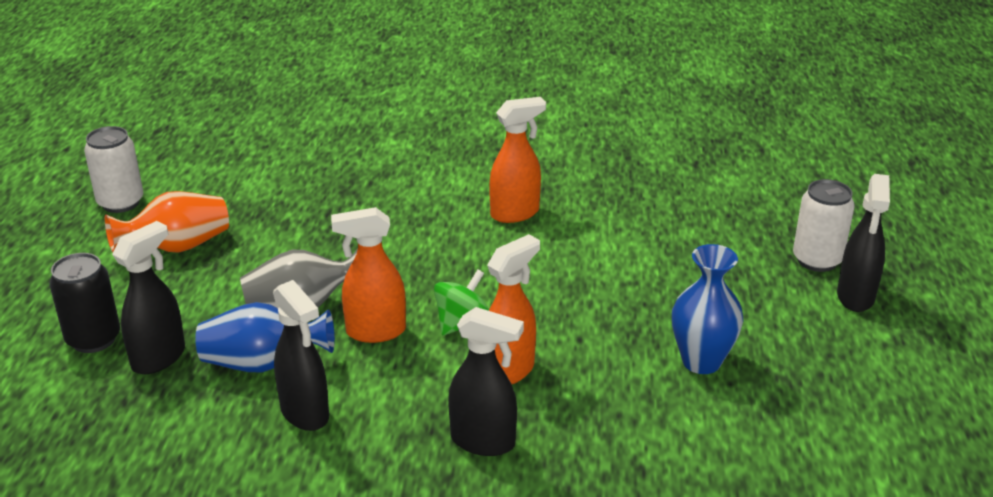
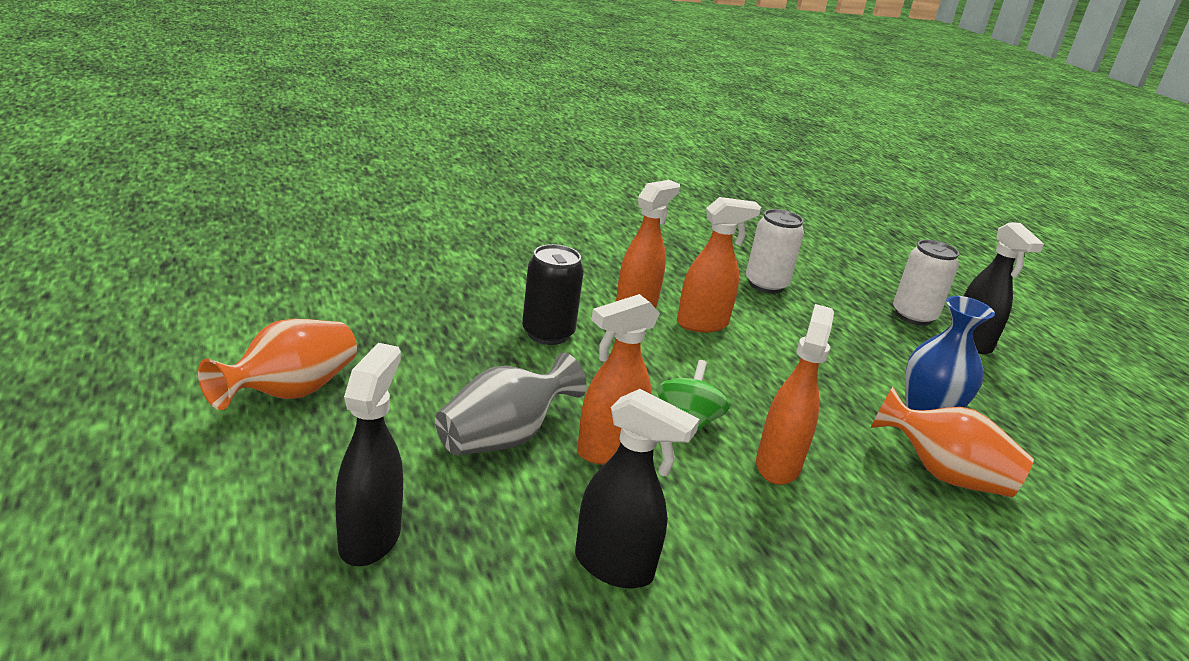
camera: 30 degrees left, 5 degrees down
(93, 339) = (255, 532): black can -> black can (548, 334)
(120, 202) = (172, 350): white can -> white can (766, 285)
(263, 363) = (512, 515): blue vase -> none
(483, 442) = (828, 550): black spray bottle -> none
(566, 238) = (703, 324): none -> orange spray bottle
(661, 410) = (943, 474): none -> orange vase

